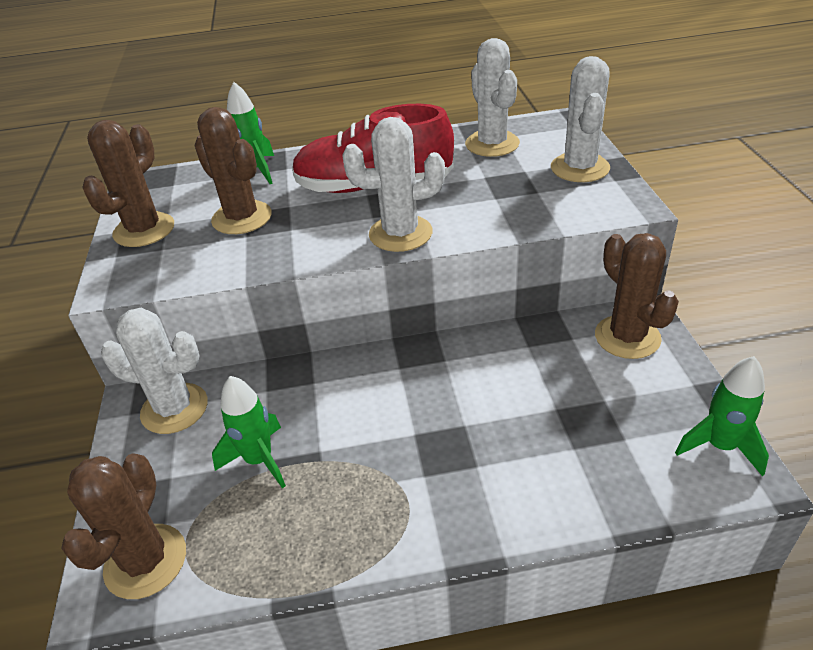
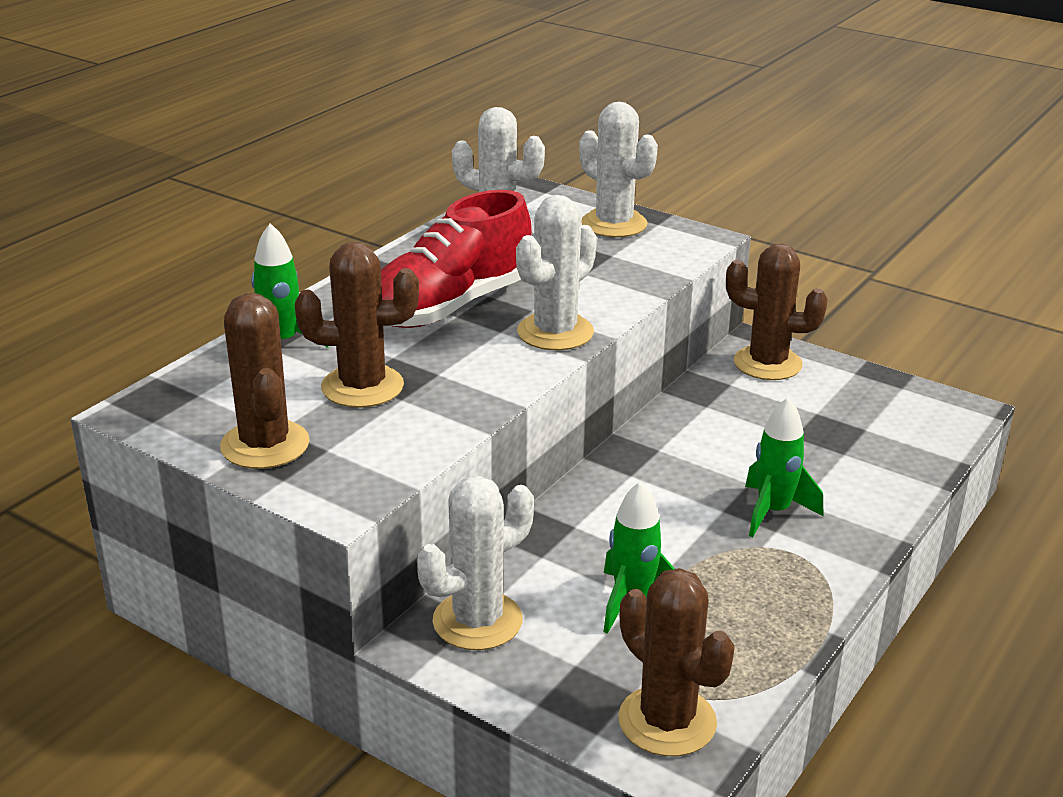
camera: 50 degrees left, 10 degrees down
(720, 446) = (923, 401): green rocket -> green rocket (773, 512)

